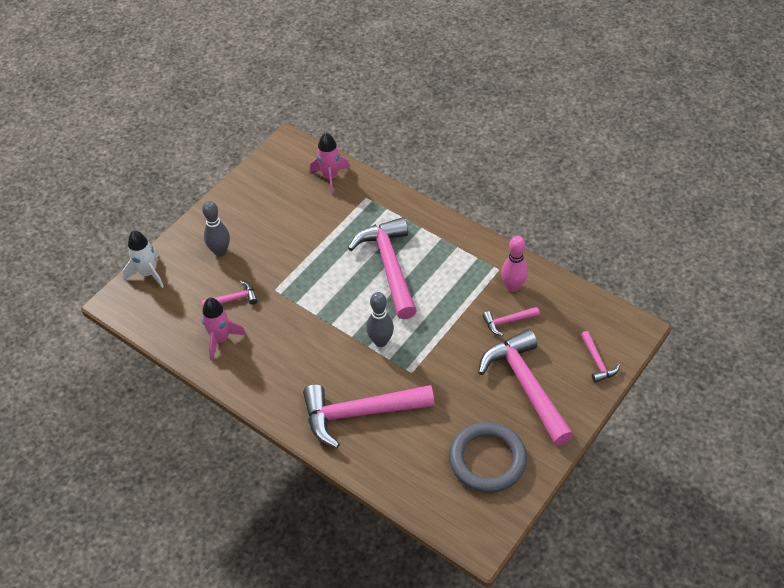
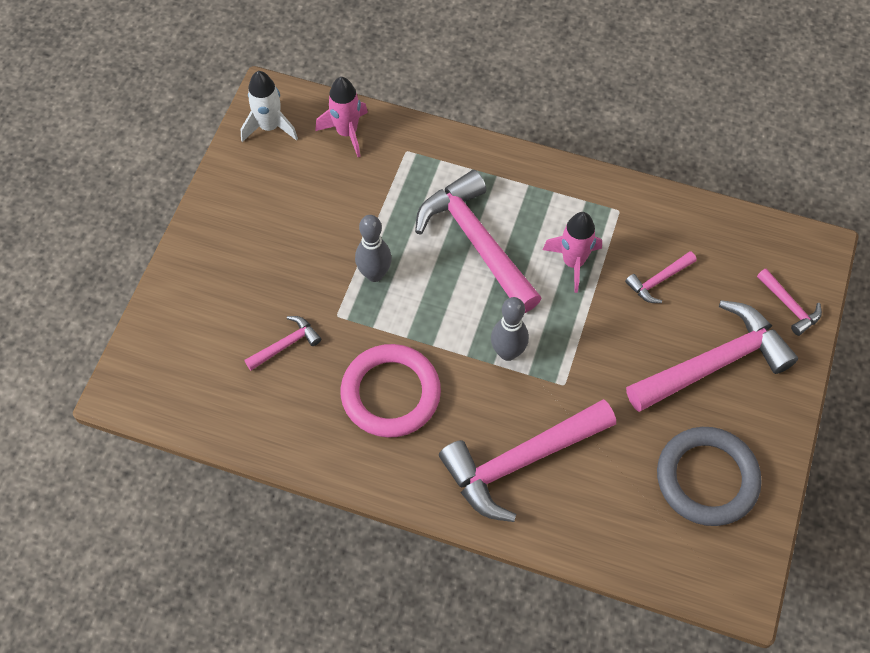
camera: 20 degrees left, 10 degrees up
(148, 273) = (150, 338): white rocket -> white rocket (269, 127)
(220, 251) = (239, 279): grey bowling pin -> grey bowling pin (374, 274)
(221, 339) = (292, 408): pink rocket -> pink rocket (573, 262)
(290, 347) = (390, 393): none -> pink ring
(513, 286) = (646, 230): pink bowling pin -> none
(525, 385) = (714, 363): pink hammer -> pink hammer turned 105 degrees clockwise

